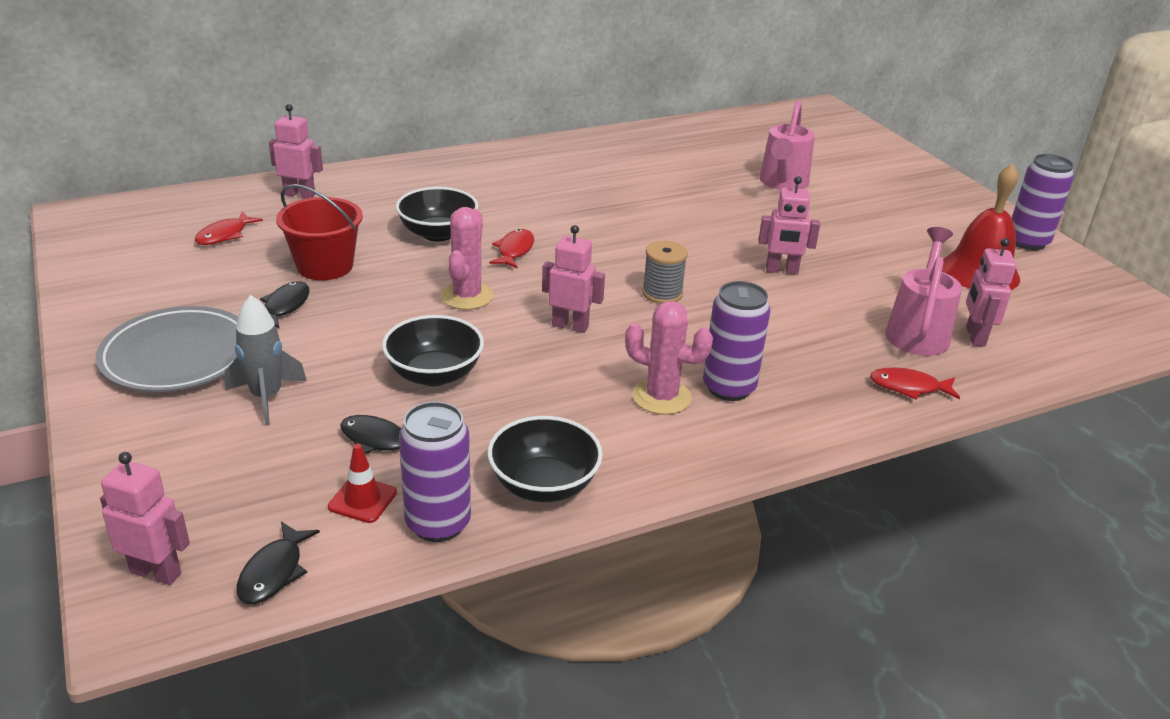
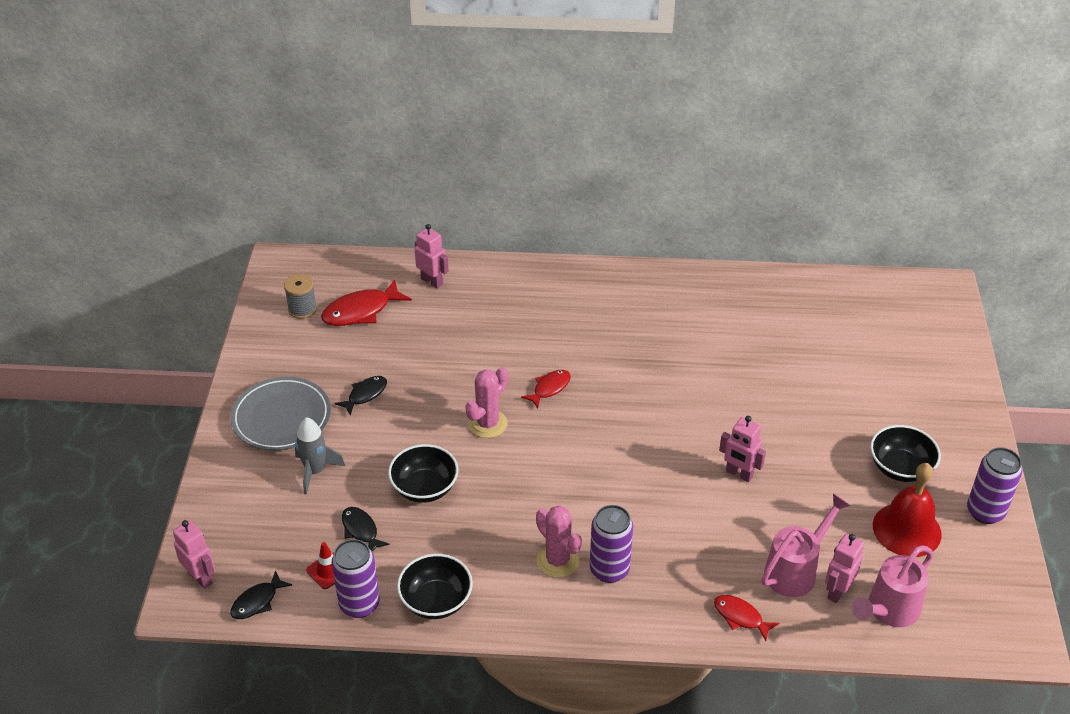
camera: 30 degrees right, 10 degrees up
(225, 235) = (361, 311): red fish -> red fish, size x1.66
(325, 266) = (410, 363): red bucket -> none
(438, 233) = (506, 353): black bowl -> black bowl (900, 468)
(570, 326) = (540, 476): pink robot -> none
(662, 293) = (628, 467): grey spool -> grey spool (302, 309)
(782, 183) = (822, 376): pink watering can -> pink watering can (888, 610)

